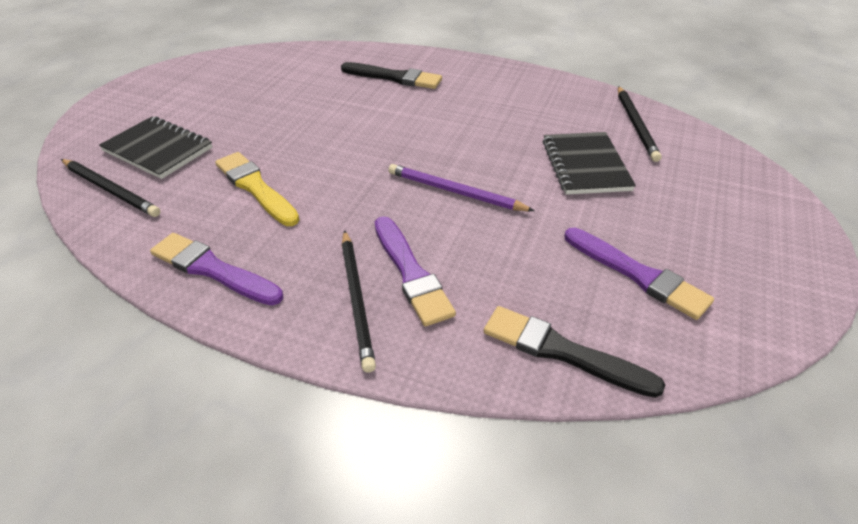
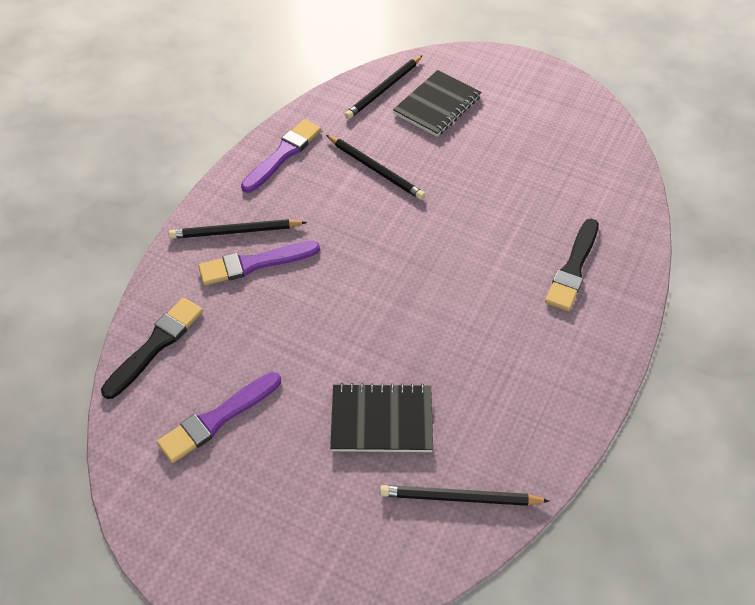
camera: 95 degrees right, 10 degrees up
(256, 188) = (375, 169): yellow brush -> black pencil
(455, 192) = (352, 302): purple pencil -> none

